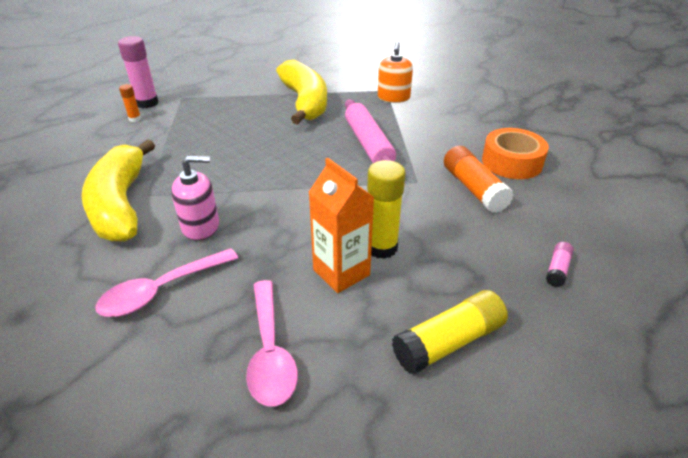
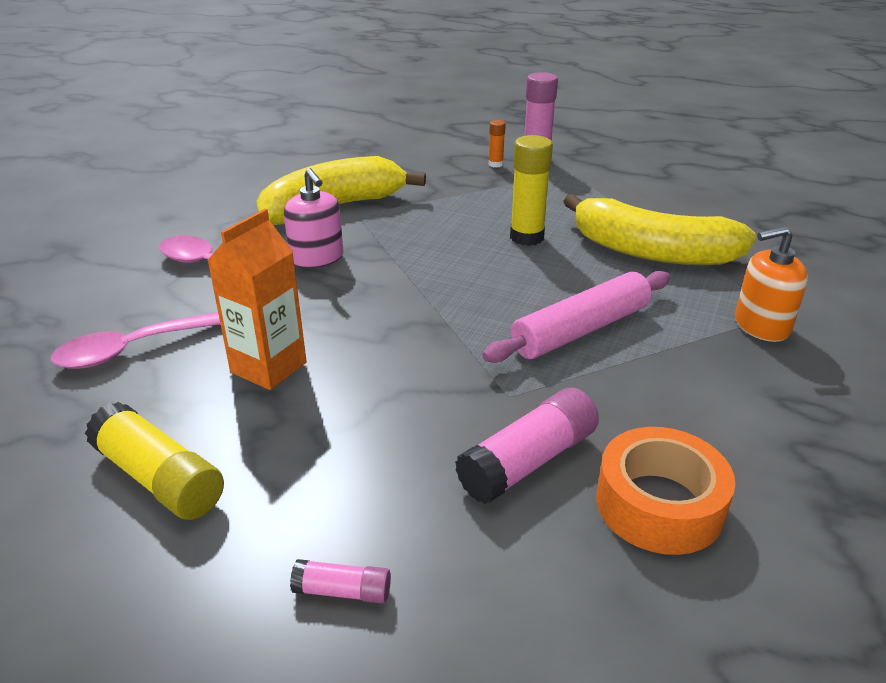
camera: 70 degrees right, 5 degrees down
(305, 102) = (651, 252): yellow banana -> yellow banana turned 60 degrees clockwise
(381, 247) = (329, 390): yellow glue stick -> yellow glue stick (527, 237)
(473, 189) = (528, 461): orange glue stick -> pink glue stick

